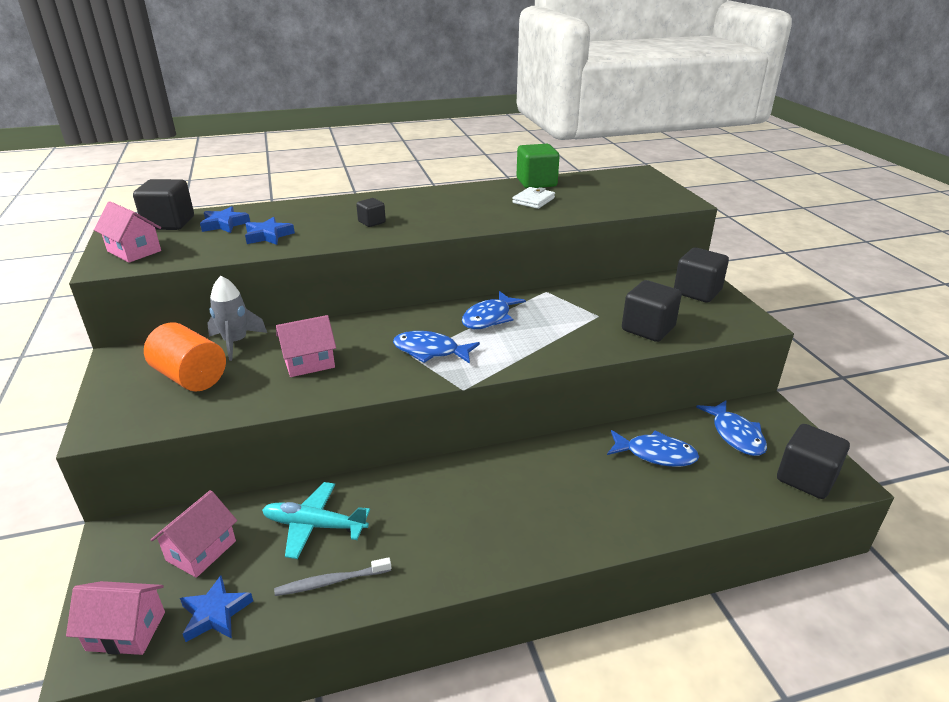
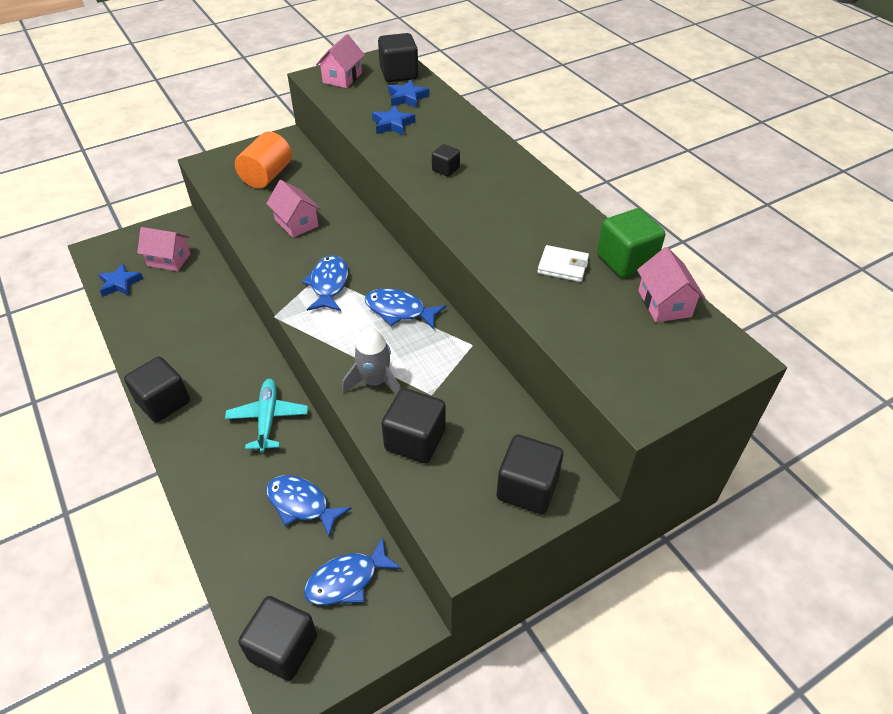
camera: 75 degrees right, 15 degrees up
(126, 631) = (109, 255): pink house -> pink house (664, 303)
(236, 342) = (317, 179): grey rocket -> grey rocket (375, 382)
(315, 525) = (193, 302): turquoise plane -> turquoise plane (268, 419)
(331, 581) = (143, 325): grey toothbrush -> none
(490, 560) = (163, 402): none -> black cube
(655, 454) = (302, 504): blue fish -> blue fish turned 120 degrees clockwise

